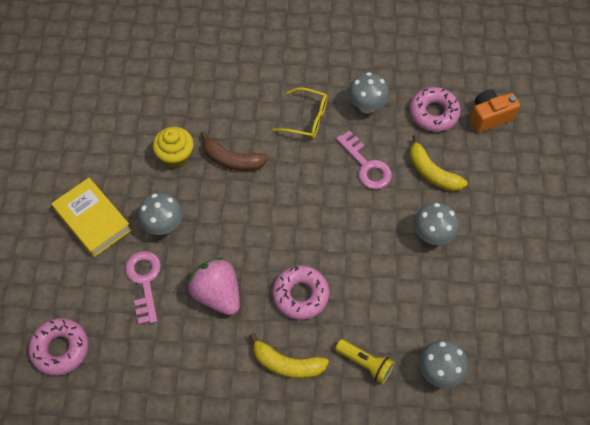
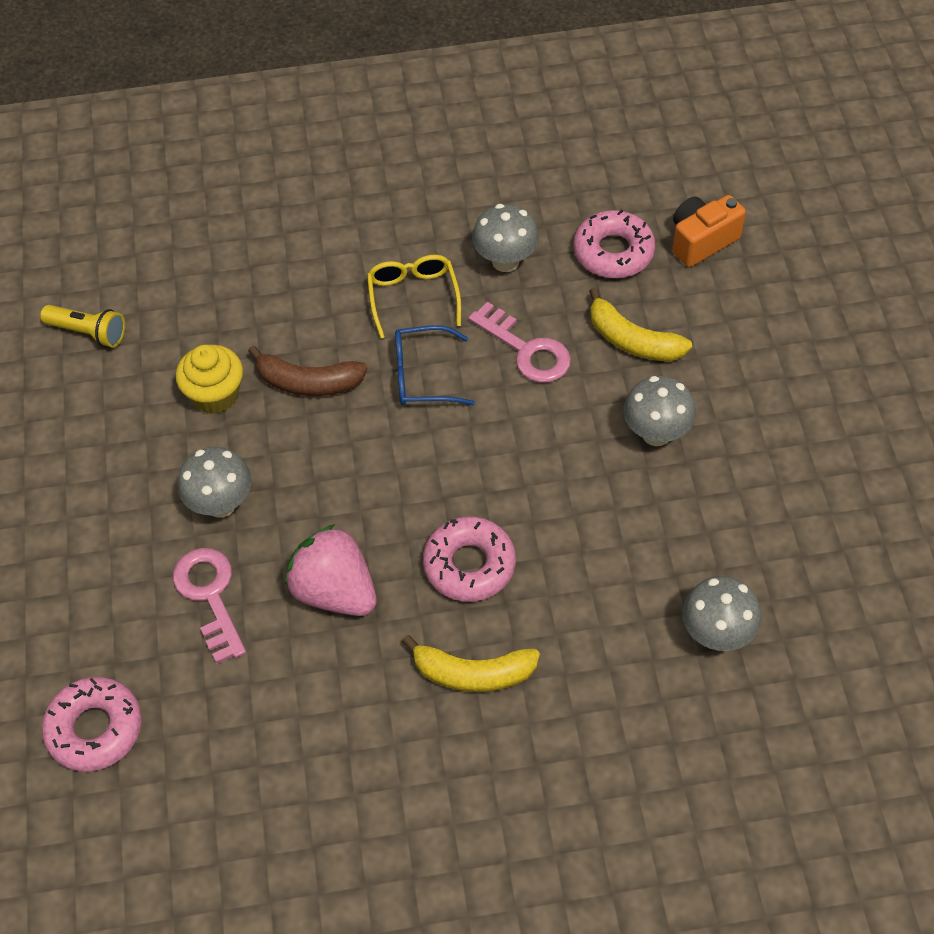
camera: 10 degrees left, 5 degrees down
(93, 220) = (101, 519): yellow book -> none
(301, 169) = (423, 376): none -> blue glasses
(306, 118) = (413, 297): yellow glasses -> yellow glasses turned 105 degrees counterclockwise
(365, 363) = (597, 646): yellow flashlight -> yellow flashlight (88, 332)

